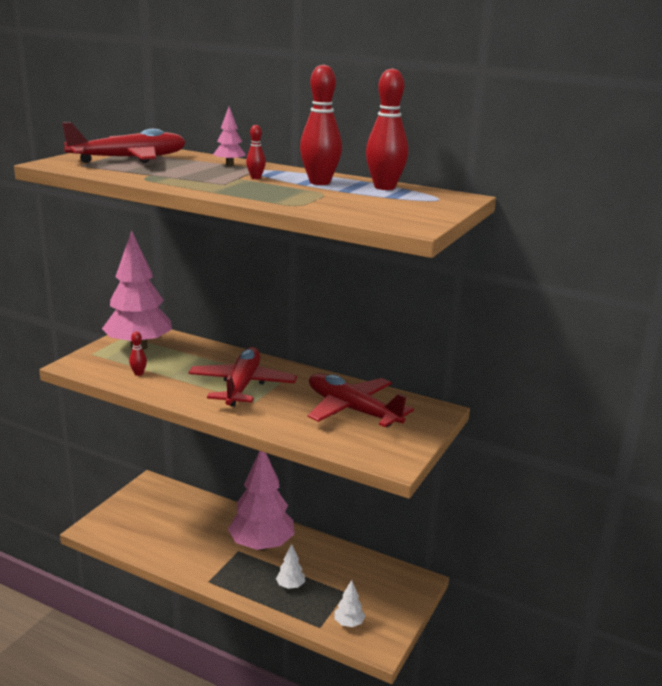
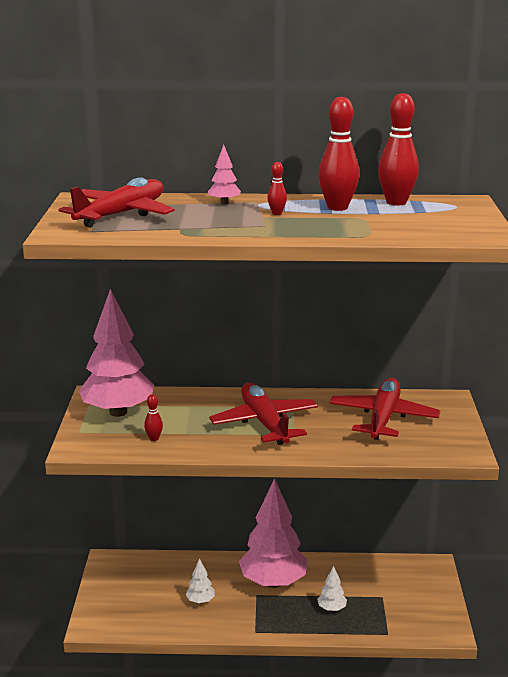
camera: 25 degrees left, 0 degrees up
(349, 623) = (408, 621): white tree -> white tree (200, 601)
(352, 410) = (383, 418): red plane -> red plane turned 90 degrees clockwise

